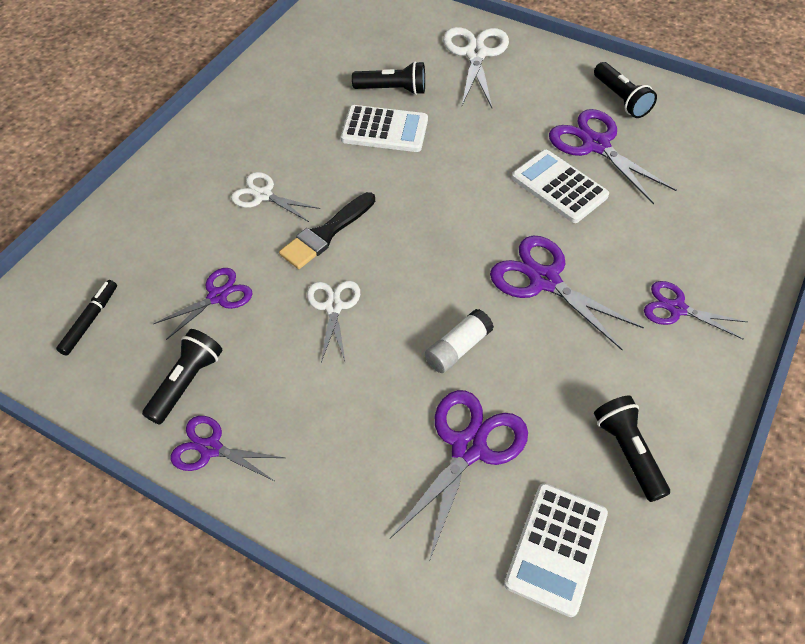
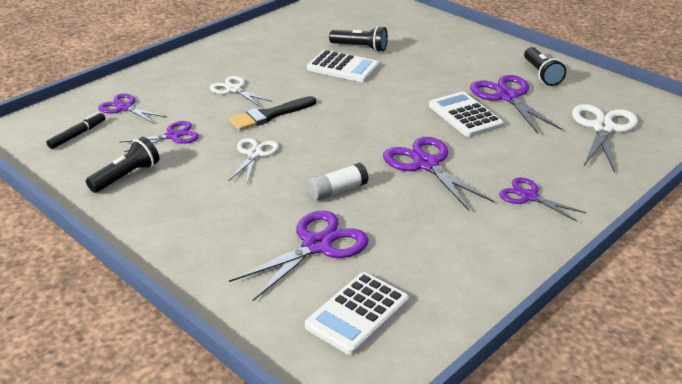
camera: 15 degrees right, 20 degrees down
(211, 448) = (125, 213): purple scissors -> purple scissors (124, 107)
(476, 54) = (435, 36): white scissors -> white scissors (603, 128)
(627, 452) = (445, 270): black flashlight -> none

